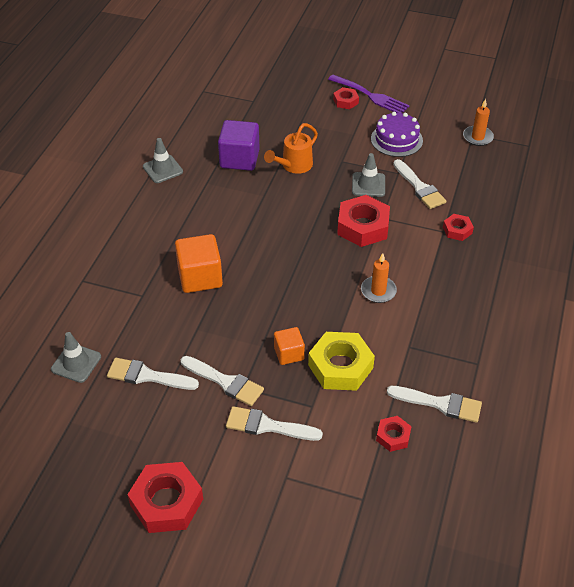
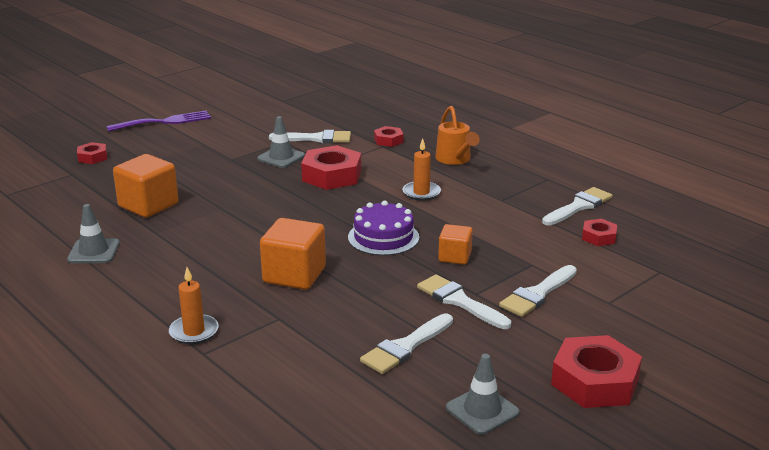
camera: 60 degrees left, 20 degrees down
(76, 363) = (336, 392): grey traffic cone -> grey traffic cone (482, 410)
(225, 382) = (459, 301): white brush -> white brush turned 105 degrees counterclockwise
(239, 159) = (148, 205): purple cube -> orange cube
(293, 166) = (202, 182): orange watering can -> orange watering can (455, 159)
(340, 366) = (495, 236): yellow nut -> none
(345, 101) = (152, 134): red nut -> red nut (92, 157)
(396, 140) = (241, 129): purple cake -> purple cake (383, 237)
(477, 137) = (289, 100): orange candle -> orange candle (194, 332)

